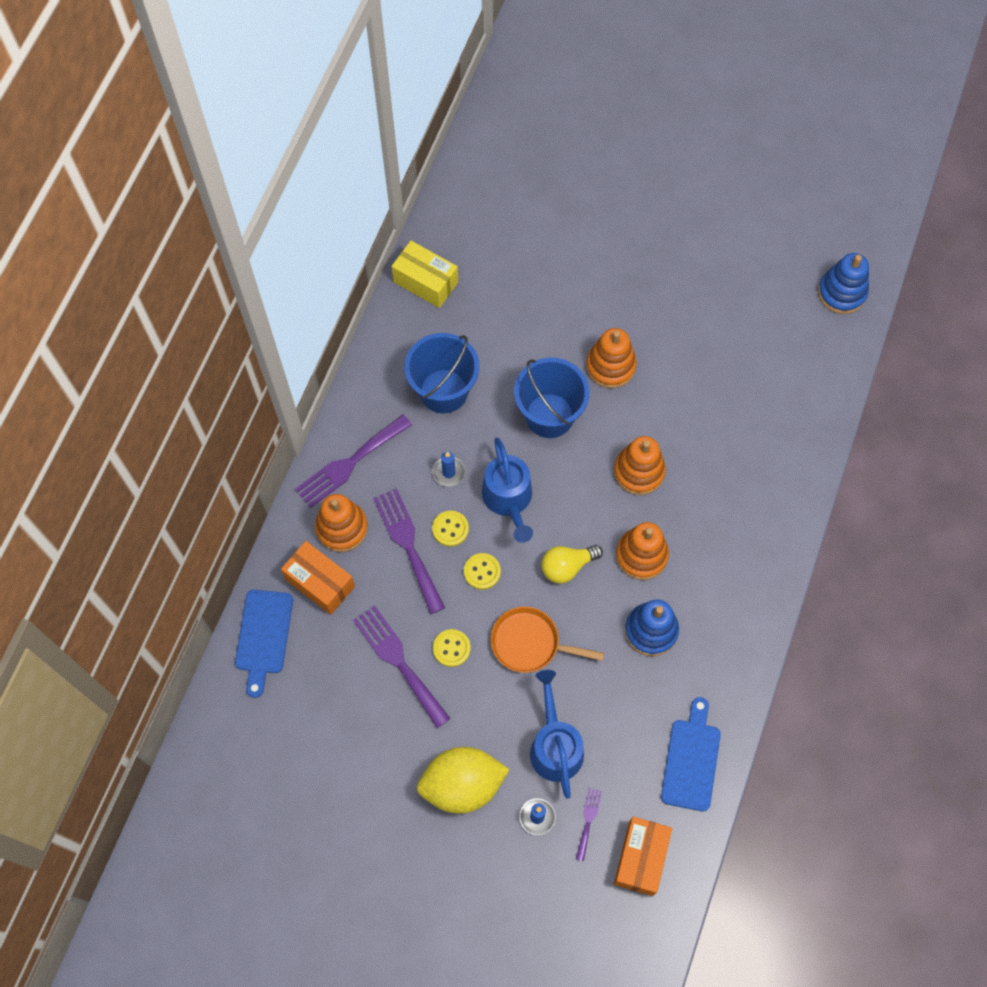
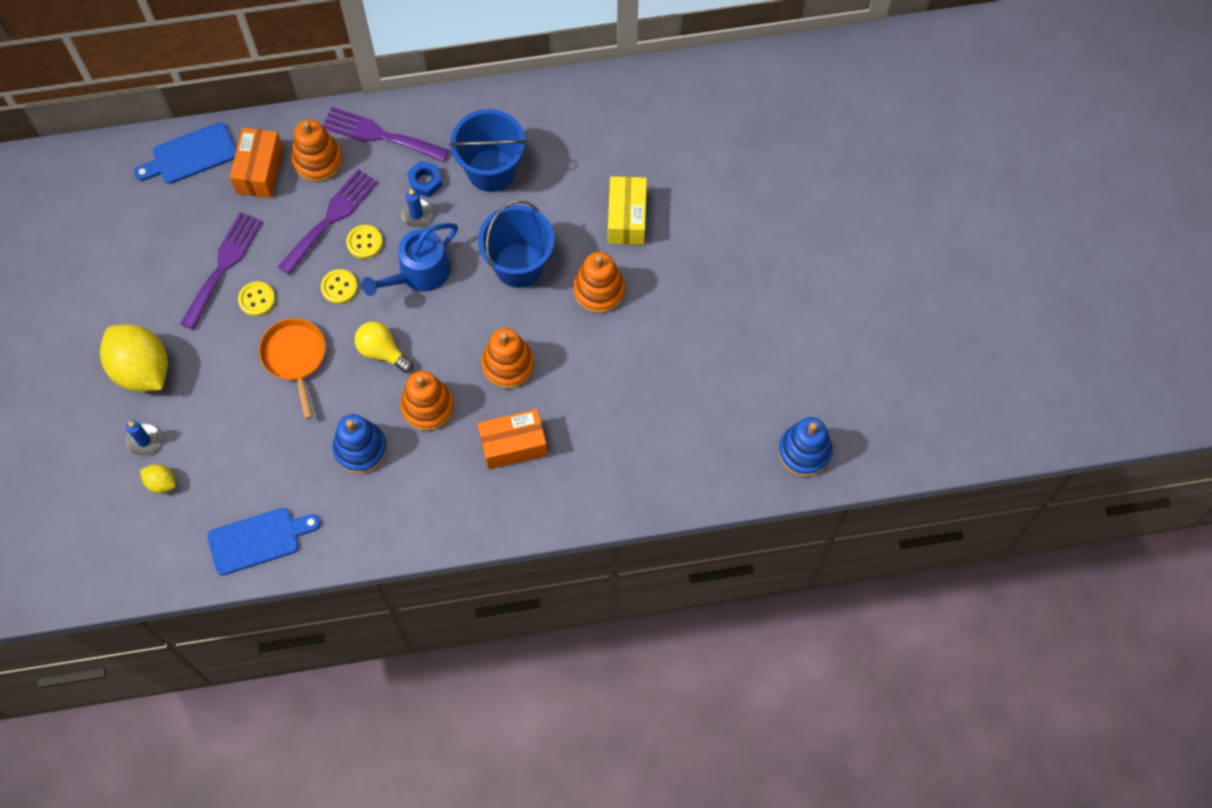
camera: 60 degrees right, 0 degrees up
(421, 449) = (425, 181): none -> blue nut
(425, 282) = (588, 101): yellow box -> yellow box (626, 218)
(555, 746) = (213, 424): blue watering can -> none
(588, 820) = (161, 482): purple fork -> yellow lemon
(641, 858) = (149, 541): orange box -> orange box (513, 445)

